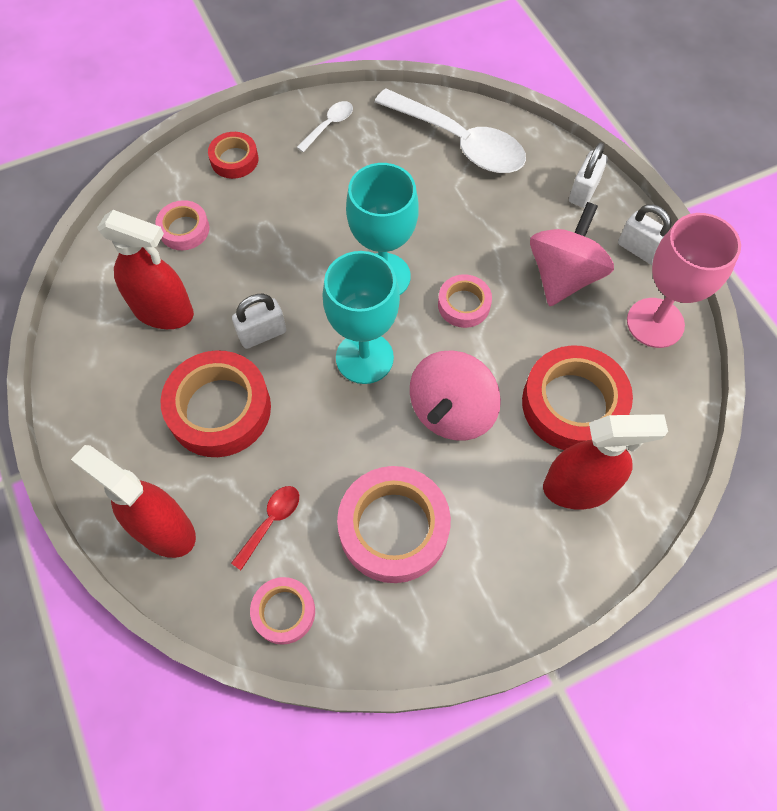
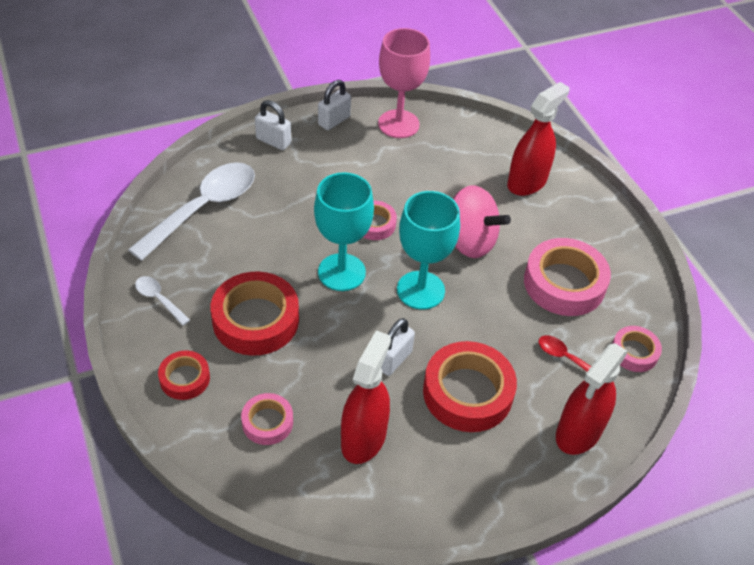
camera: 90 degrees left, 15 degrees down
(262, 334) = (393, 360): white padlock -> white padlock turned 60 degrees clockwise
(563, 276) = (353, 164): pink spinning top -> none
(573, 404) = (463, 175): red tape -> red tape (256, 320)
(578, 487) = (527, 182): red spray bottle -> red spray bottle turned 45 degrees clockwise

